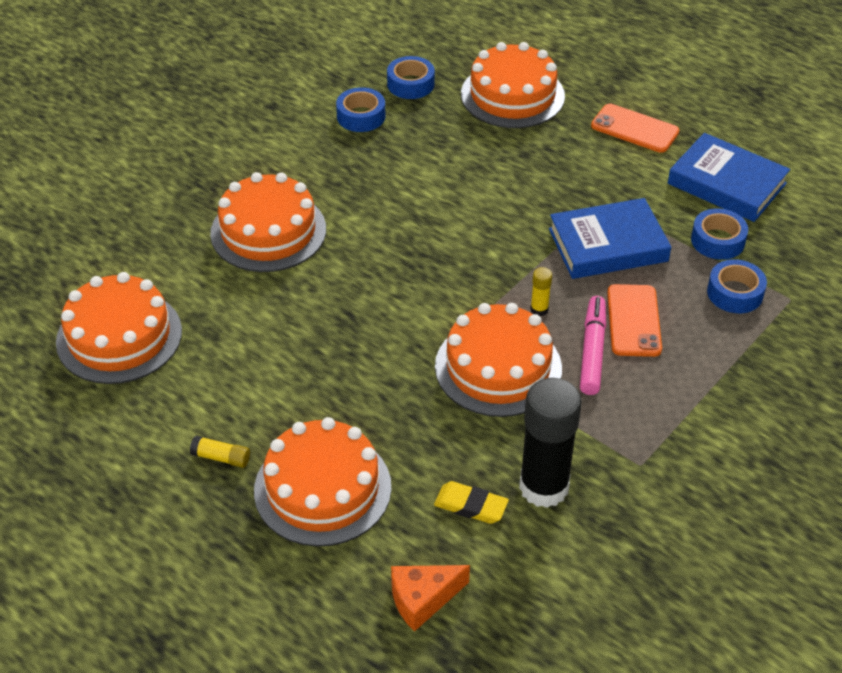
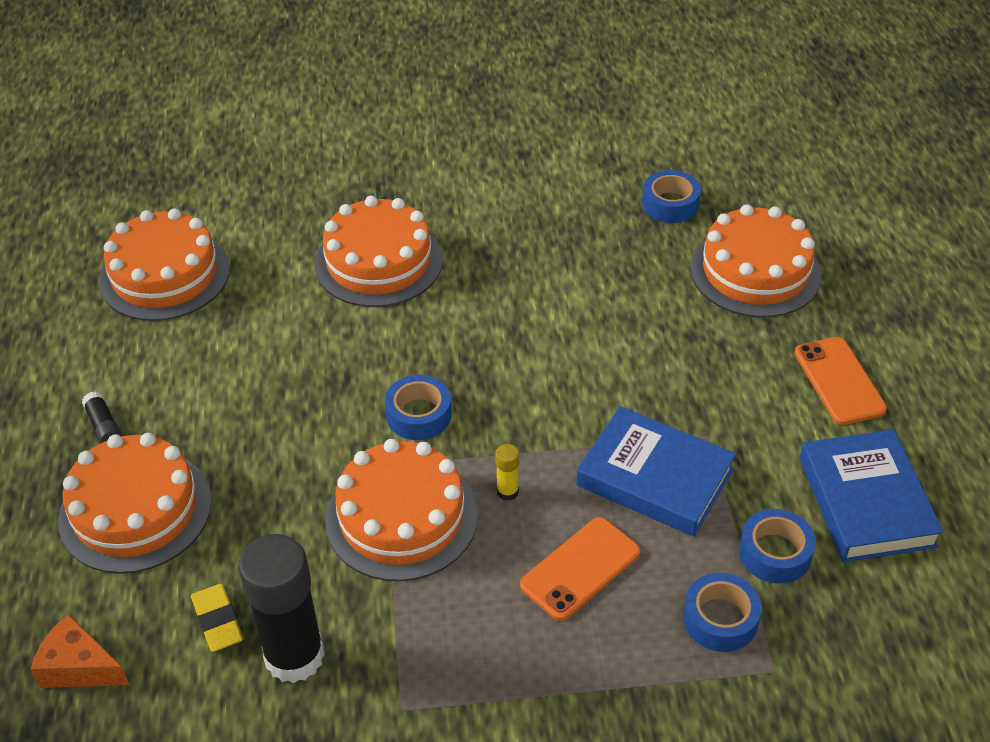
camera: 45 degrees right, 0 degrees up
(221, 458) = (104, 426): yellow glue stick -> black glue stick
(361, 116) = (586, 208): blue tape -> blue tape (418, 415)
(592, 351) = (503, 567): pink marker -> none

